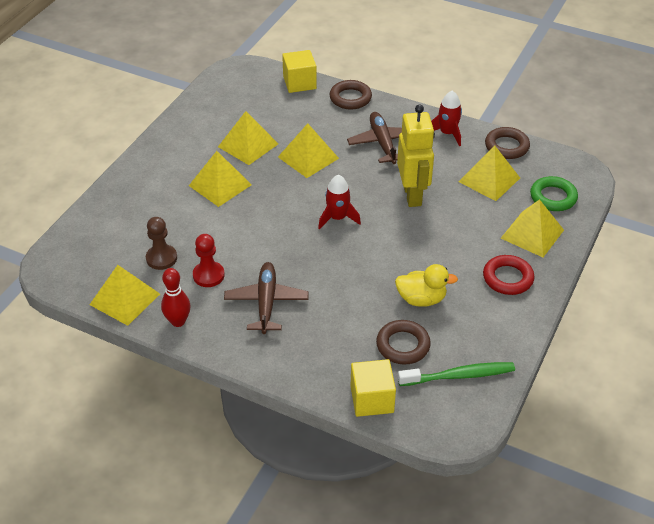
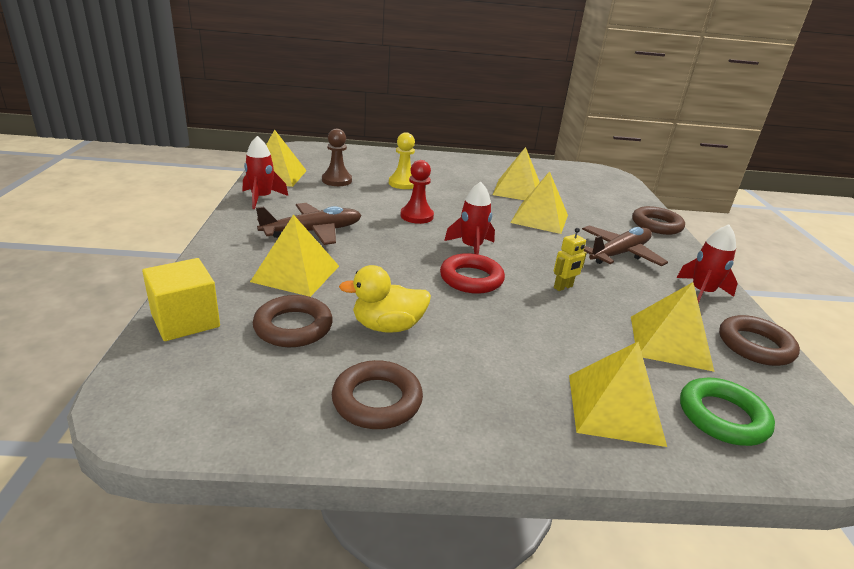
camera: 60 degrees right, 15 degrees down
(178, 321) = (262, 198): red bowling pin -> red rocket
(193, 214) = (403, 183): none -> yellow pawn
(208, 275) = (330, 201): red pawn -> red pawn (416, 216)
(220, 185) = (451, 188): yellow pyramid -> yellow pyramid (295, 273)
(299, 83) = (634, 198): yellow cube -> none
(413, 195) = (563, 287): yellow robot -> yellow robot, size x0.43
(421, 299) = (387, 326): yellow duck -> yellow duck turned 105 degrees clockwise
(459, 376) = (255, 388): green toothbrush -> none
(490, 326) = (377, 400): none -> brown ring
(507, 278) = (493, 400): red ring -> red ring (471, 279)

